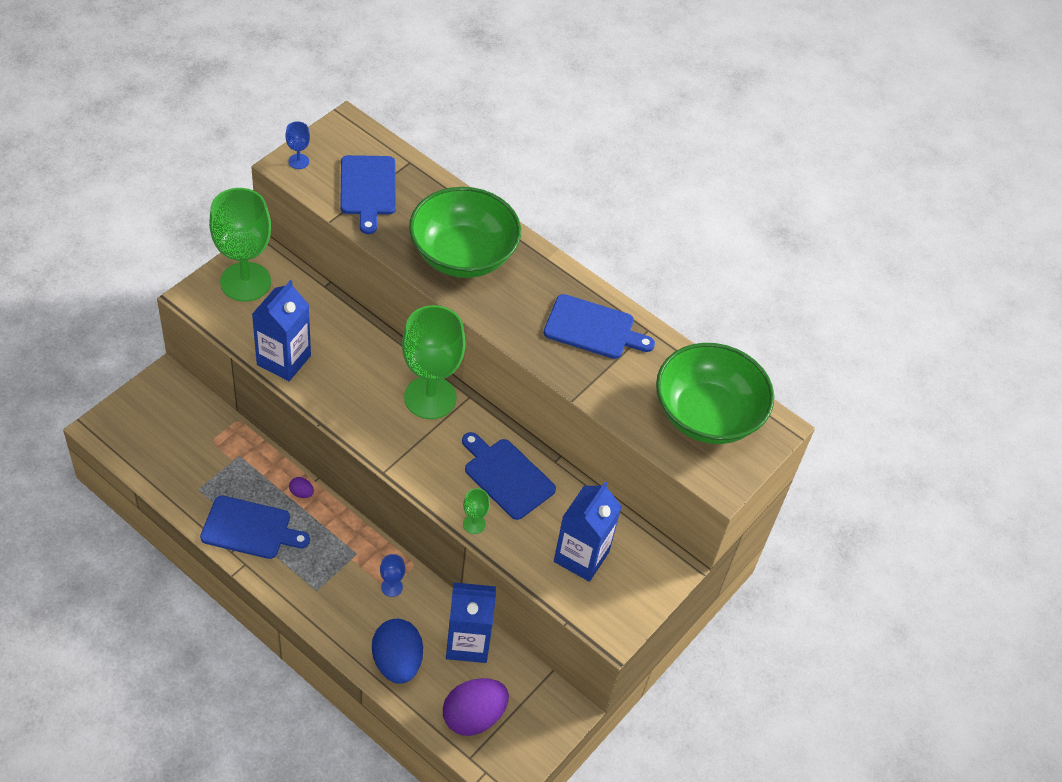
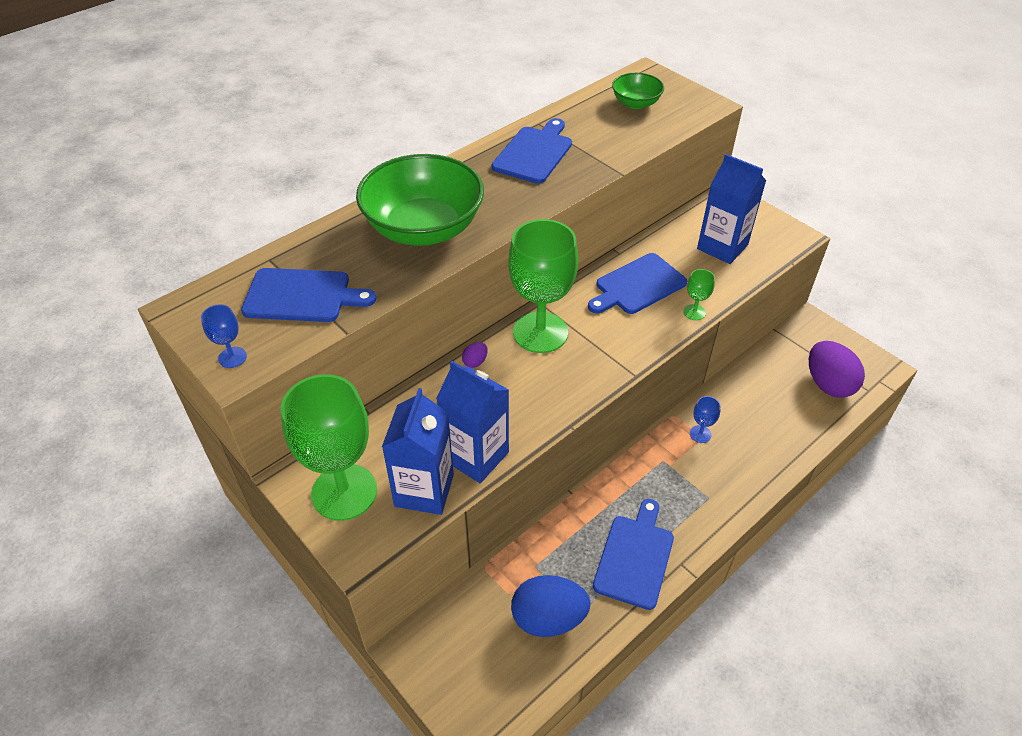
camera: 75 degrees left, 5 degrees down
(301, 493) = (588, 506): purple egg -> purple egg (475, 362)
(397, 662) = (782, 435): blue egg -> blue egg (548, 618)
(467, 643) = (754, 382): blue carton -> blue carton (424, 490)
(707, 415) = (636, 103): green bowl -> green bowl, size x0.49

